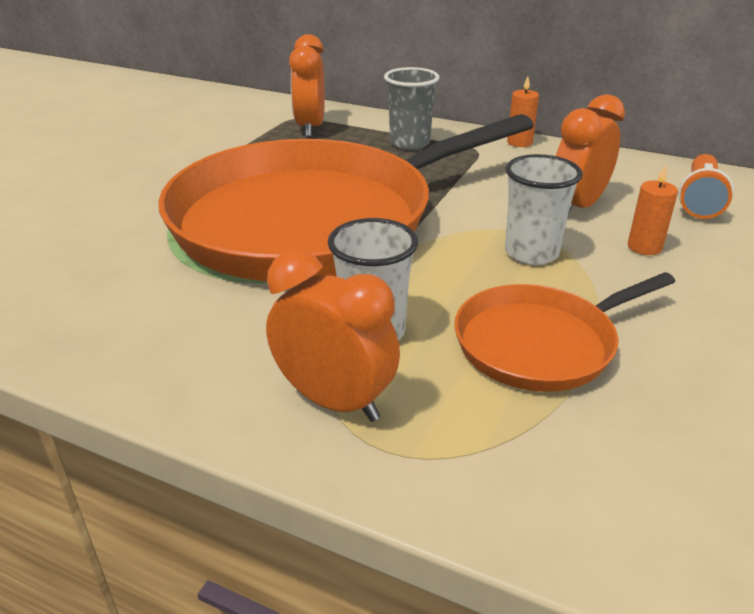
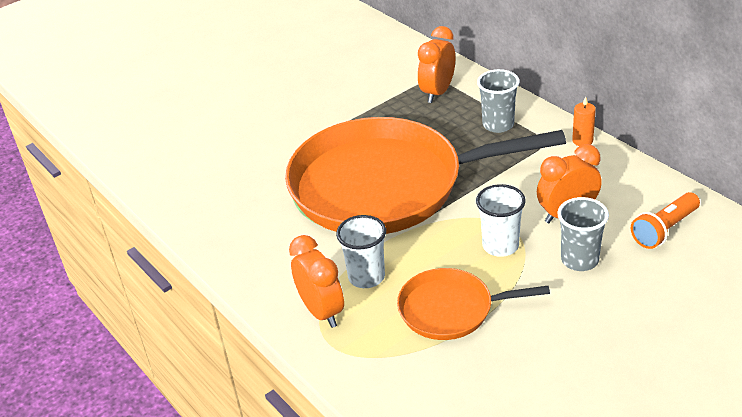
camera: 30 degrees right, 5 degrees up
(644, 247) = (579, 260): orange candle -> grey cup

